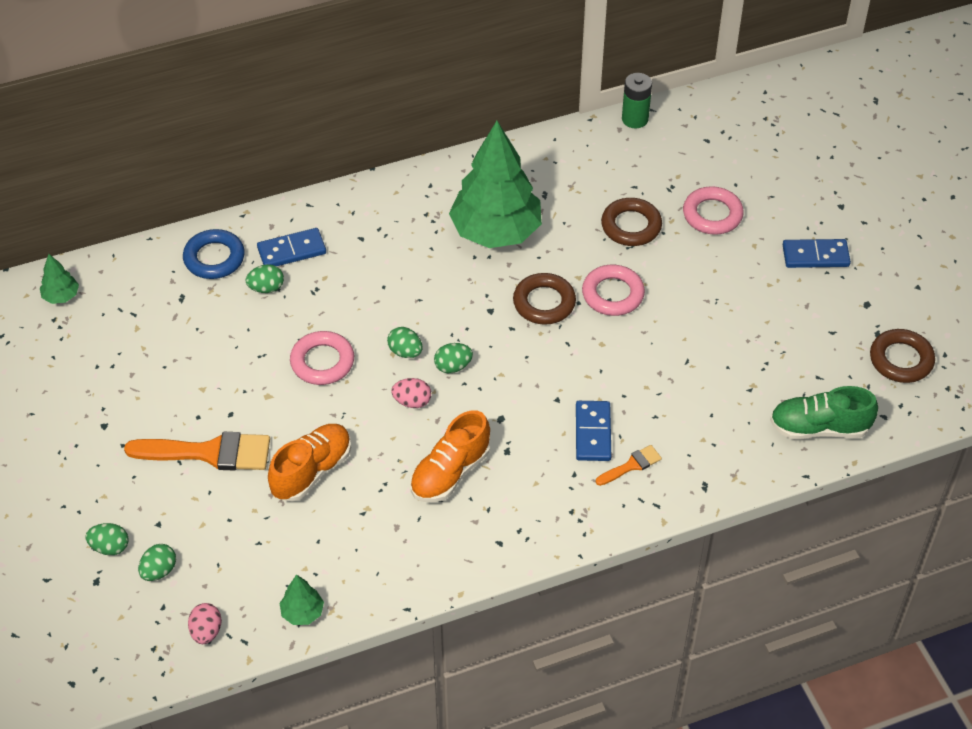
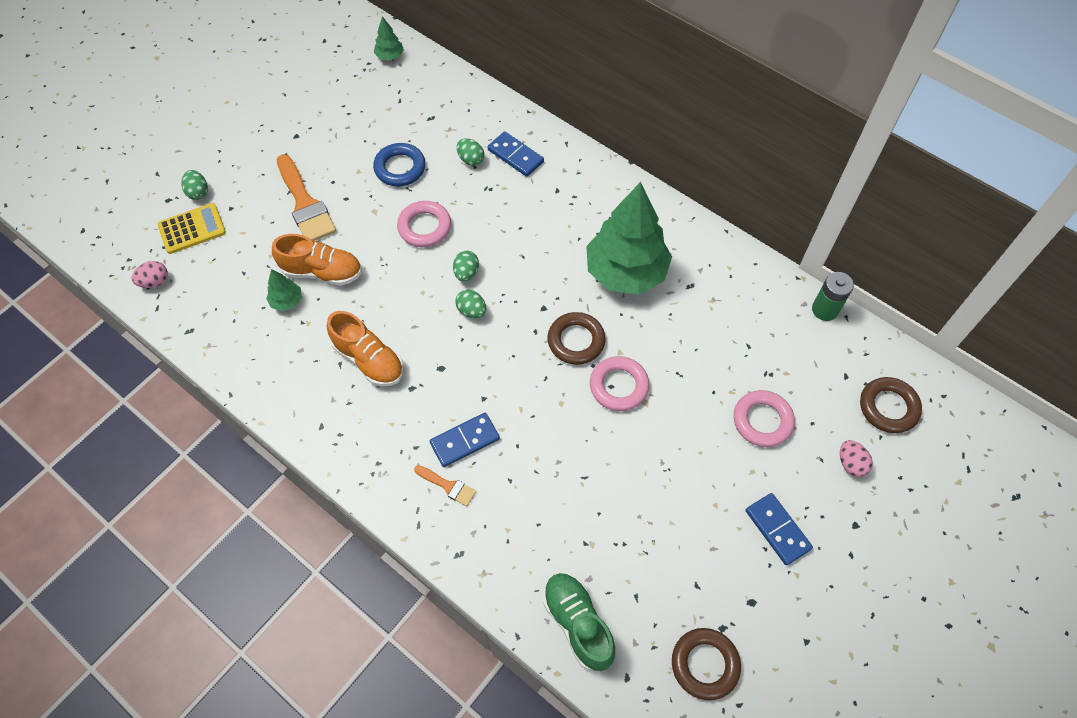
camera: 60 degrees right, 10 degrees up
(159, 571) = (192, 229): green egg -> yellow calculator
(214, 258) = (478, 116): blue ring -> blue ring (400, 168)
(302, 613) = (196, 330): green tree -> green tree (286, 301)
(412, 402) = (421, 301): pink egg -> pink egg (851, 464)
(450, 473) = (369, 360): orange shoe -> orange shoe turned 150 degrees counterclockwise
(631, 226) = (702, 364): brown ring -> brown ring (888, 407)

